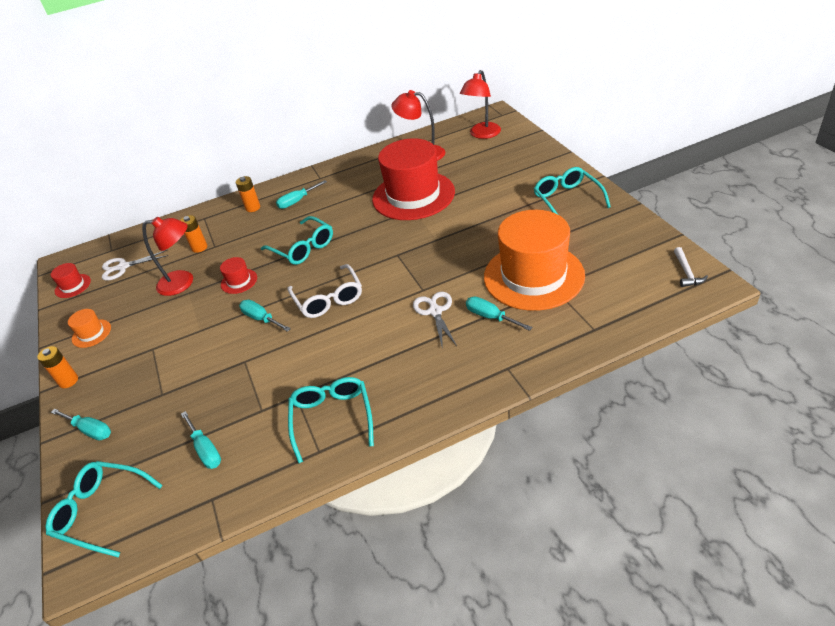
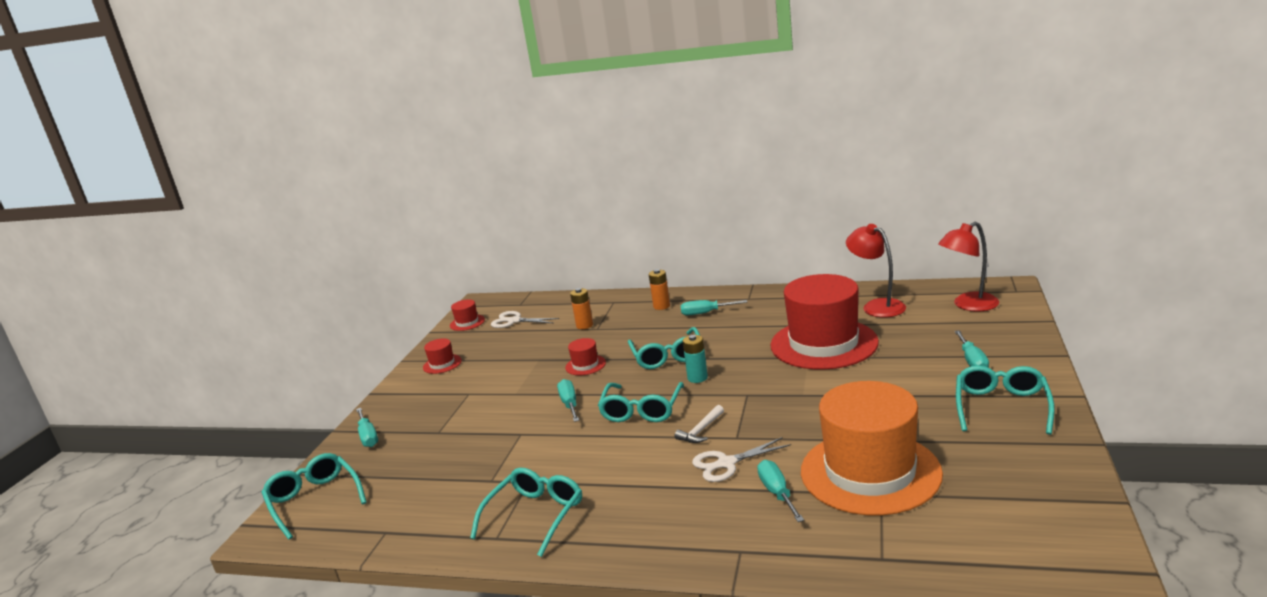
camera: 35 degrees right, 20 degrees down
(68, 381) = (392, 393): orange battery -> none
(91, 333) = (442, 364): orange hat -> red hat
(183, 283) = (543, 350): red lamp -> none
(205, 450) = (421, 491): turquoise screwdriver -> turquoise screwdriver (972, 361)
(328, 299) = (642, 410): white glasses -> turquoise glasses
(346, 256) = (697, 378): none -> turquoise battery
(435, 311) = (726, 463): white scissors -> white scissors turned 135 degrees counterclockwise
(686, 272) = (1080, 549): white hammer -> white hammer (701, 430)

